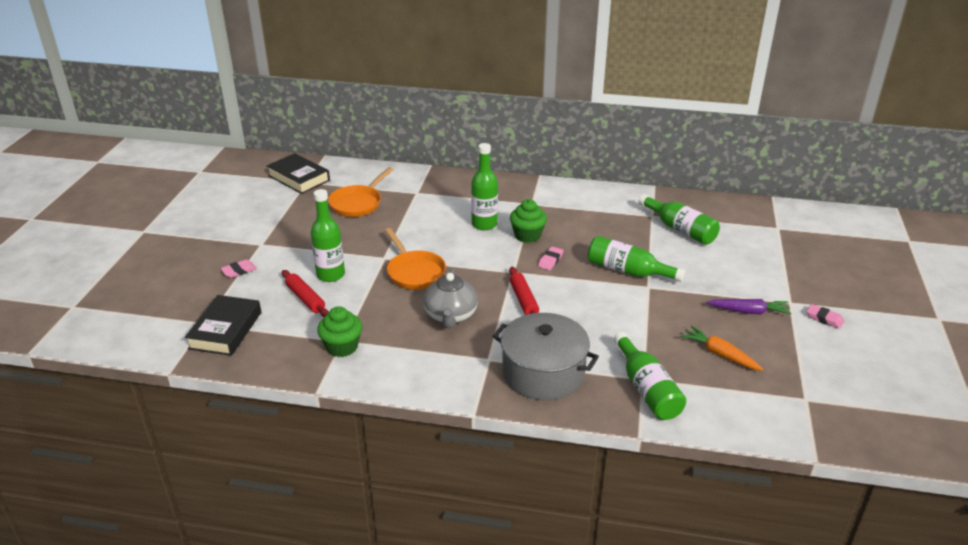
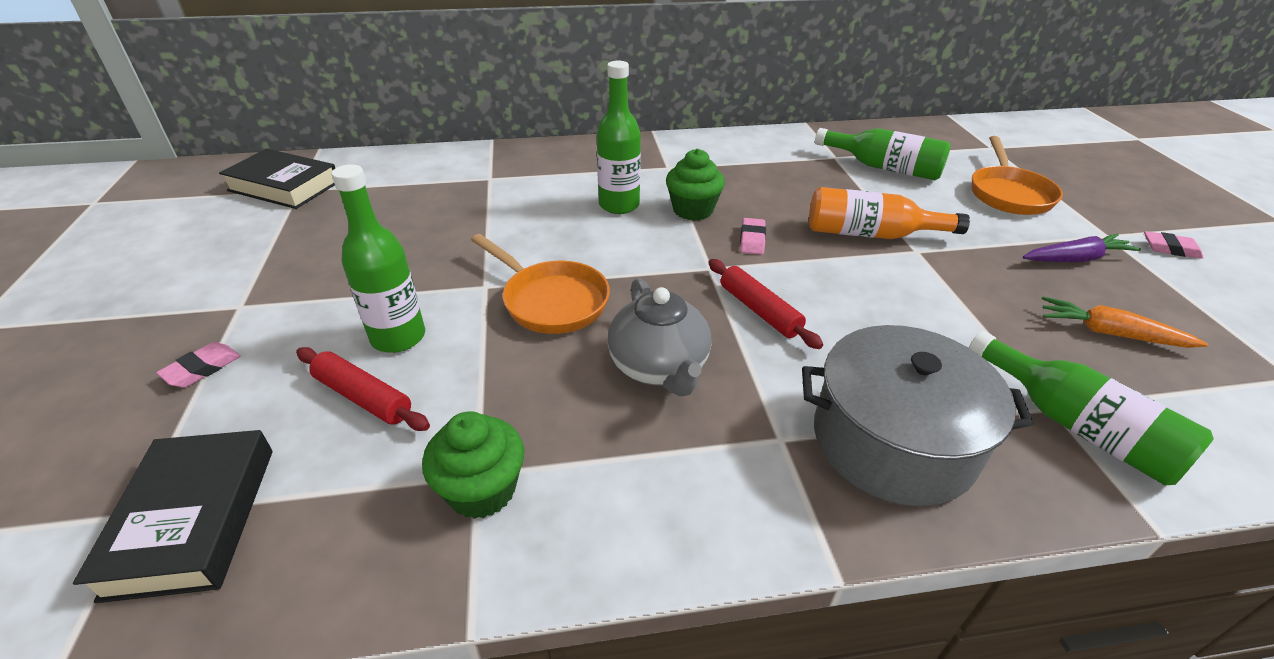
camera: 20 degrees left, 5 degrees up
(358, 203) = (401, 208): orange pan -> orange pan (1008, 194)
(628, 271) = (870, 234): green bottle -> orange bottle

